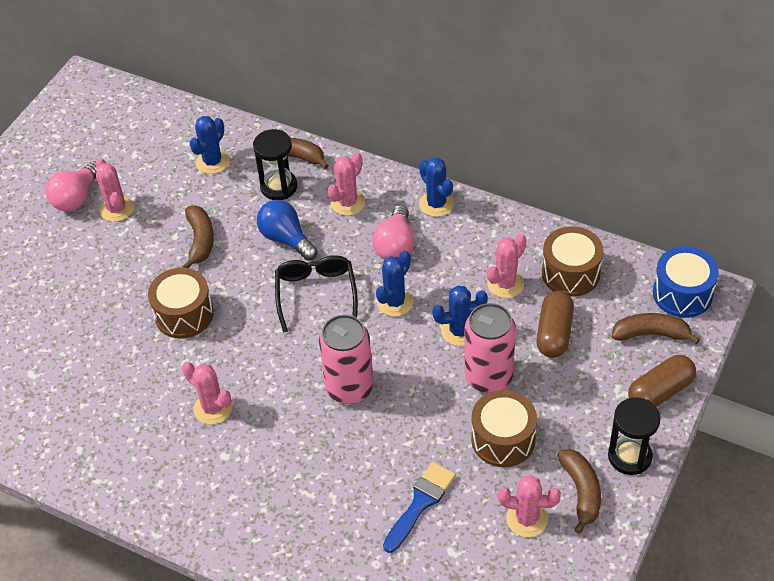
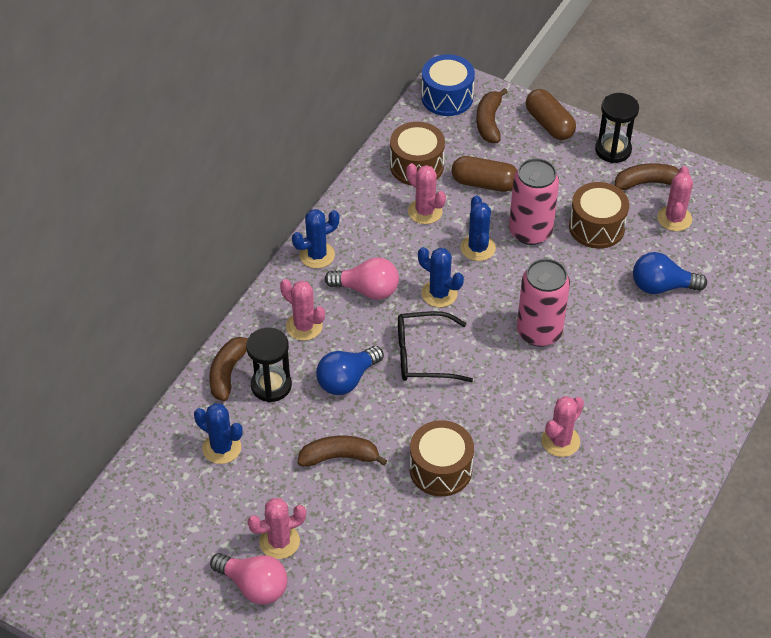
camera: 90 degrees left, 0 degrees up
(420, 503) = (661, 286): blue brush -> blue light bulb

